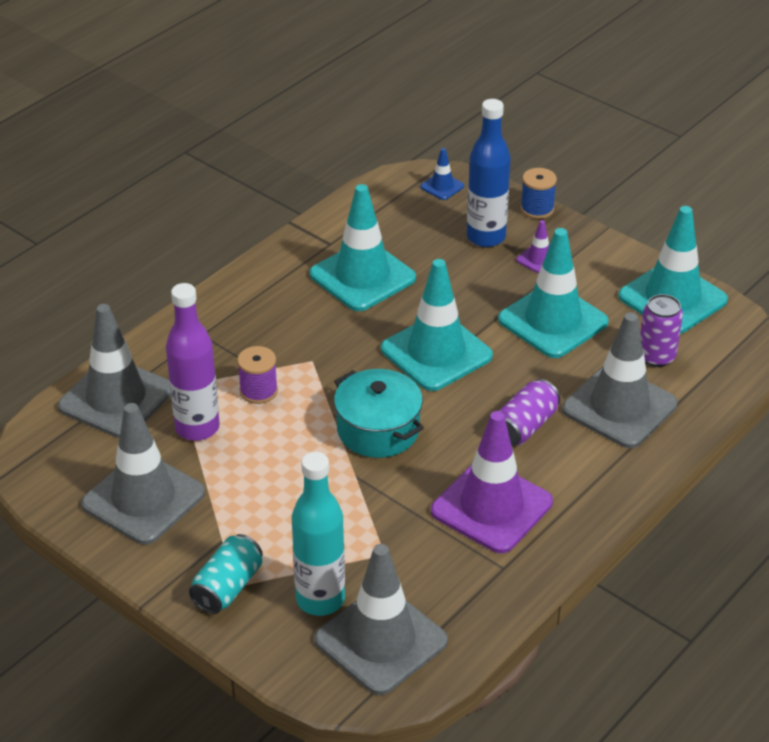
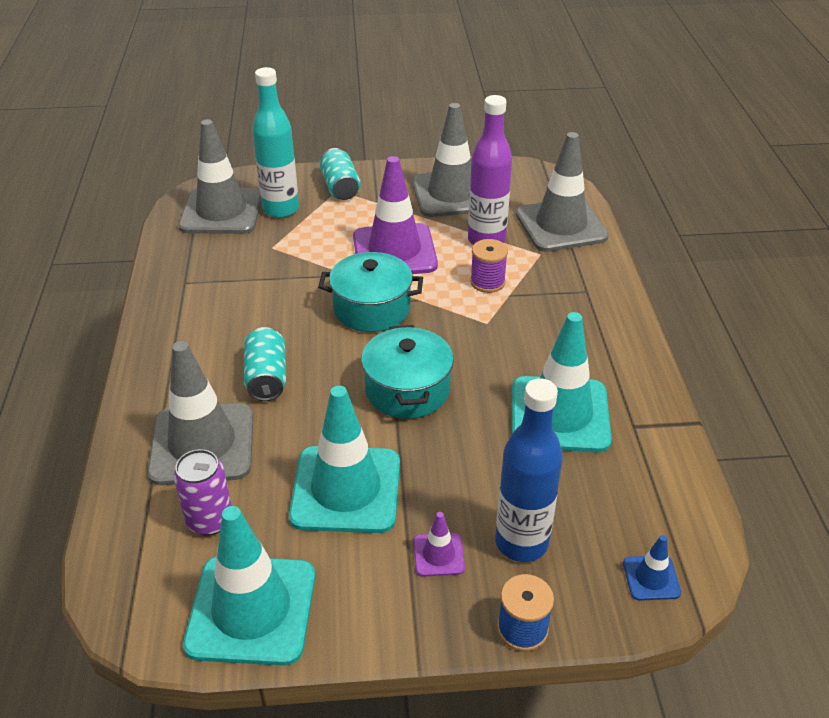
camera: 135 degrees right, 0 degrees up
(436, 352) = (407, 390): turquoise traffic cone -> turquoise pot
(491, 507) = (231, 310): purple traffic cone -> purple traffic cone (394, 251)
(525, 426) = (267, 377): purple can -> turquoise can

